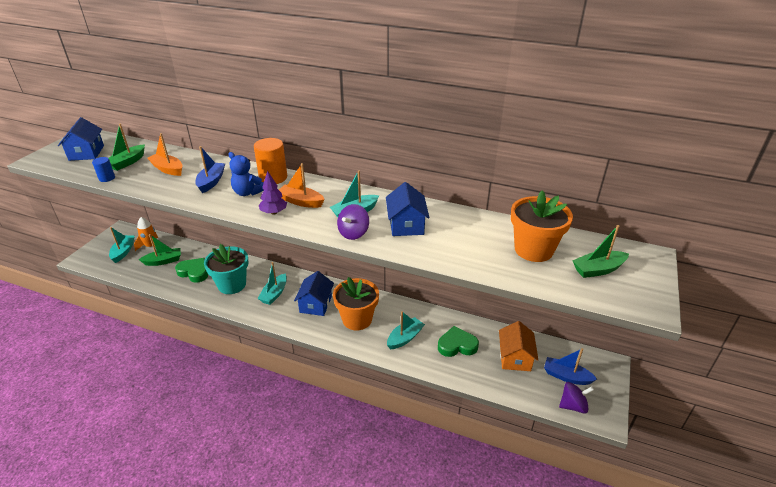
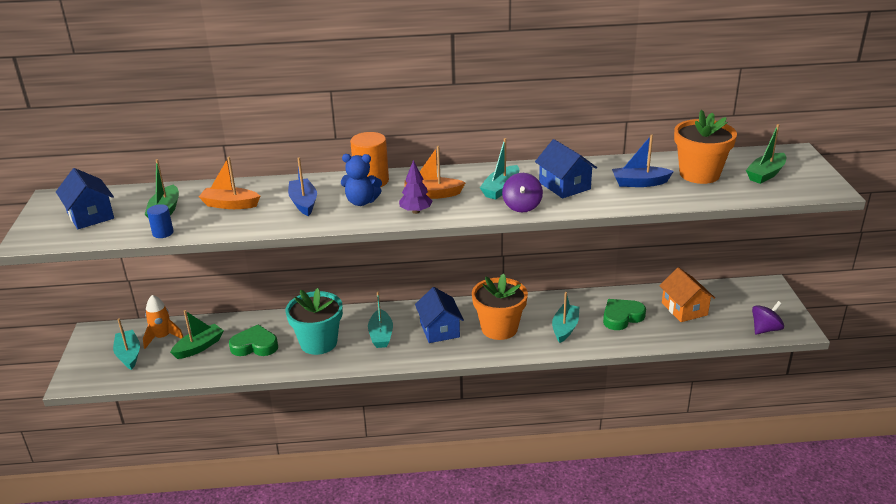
camera: 25 degrees left, 5 degrees down
(566, 376) = (741, 308): blue boat -> blue boat (639, 183)

